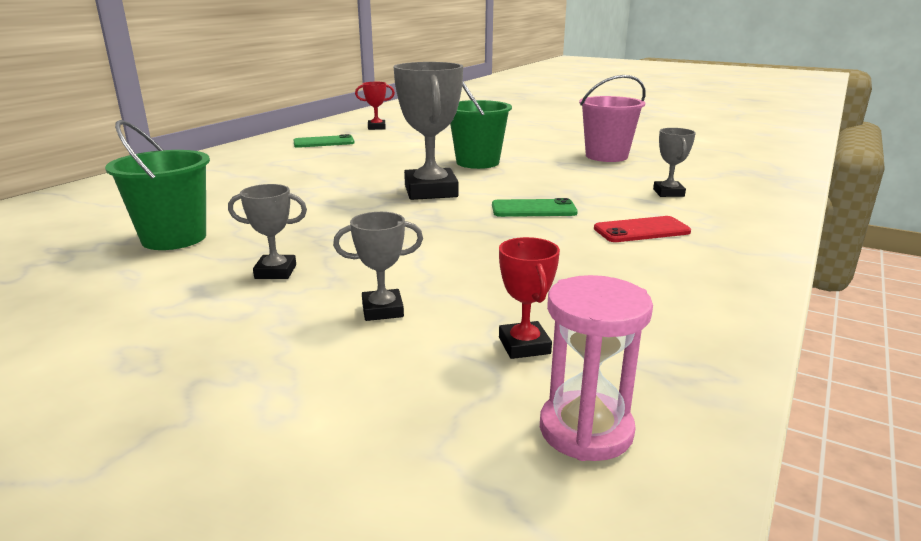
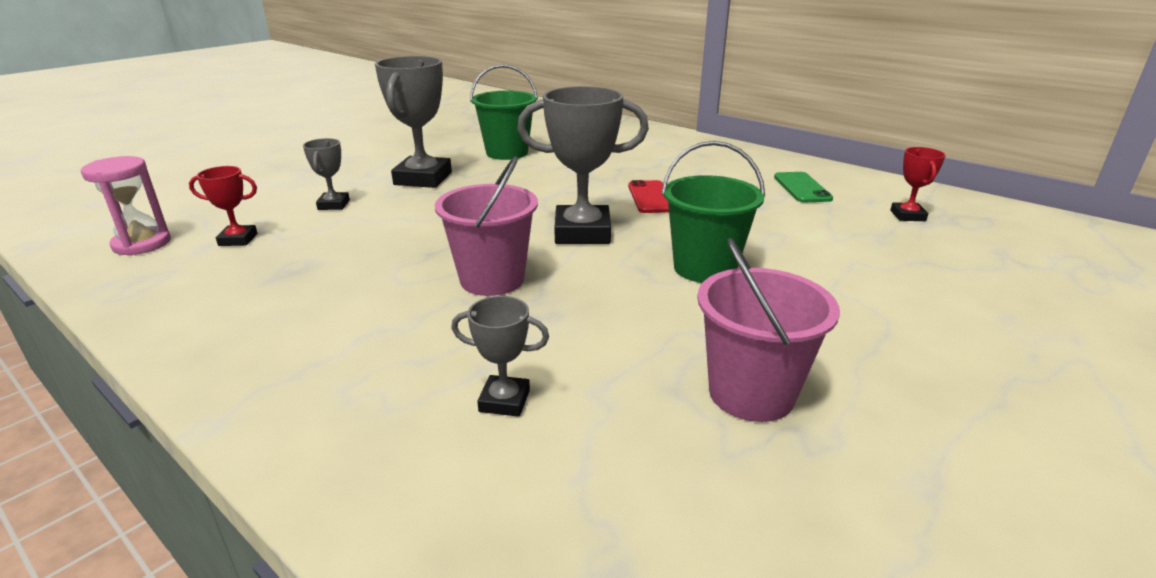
camera: 100 degrees right, 5 degrees up
(275, 272) = (423, 178): grey trophy -> grey trophy, size x1.96
(533, 209) = (492, 279): green phone -> pink bucket
(641, 230) = (379, 333): red phone -> red phone (650, 197)

